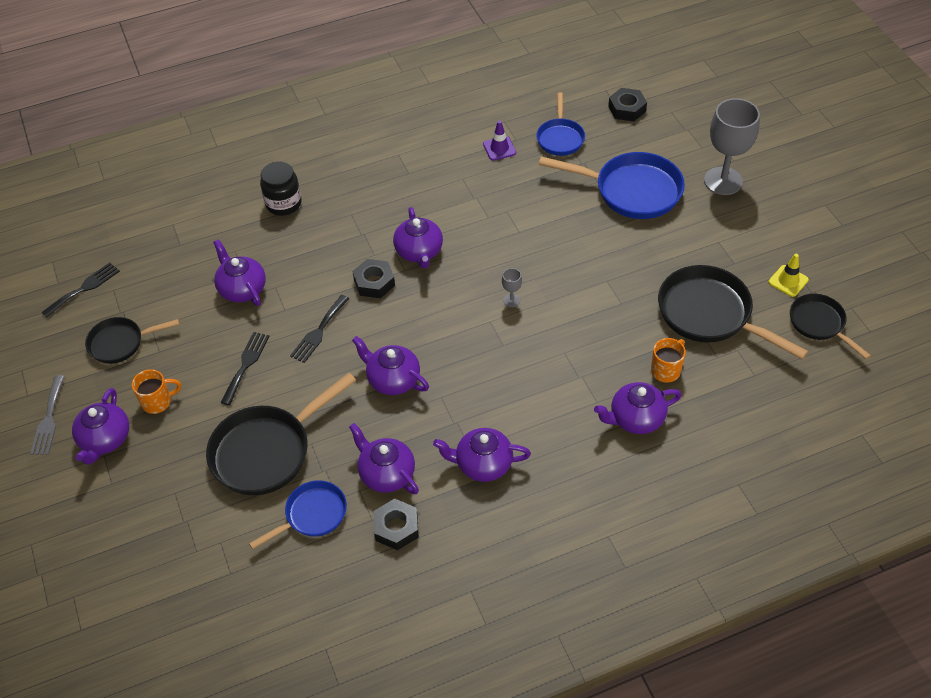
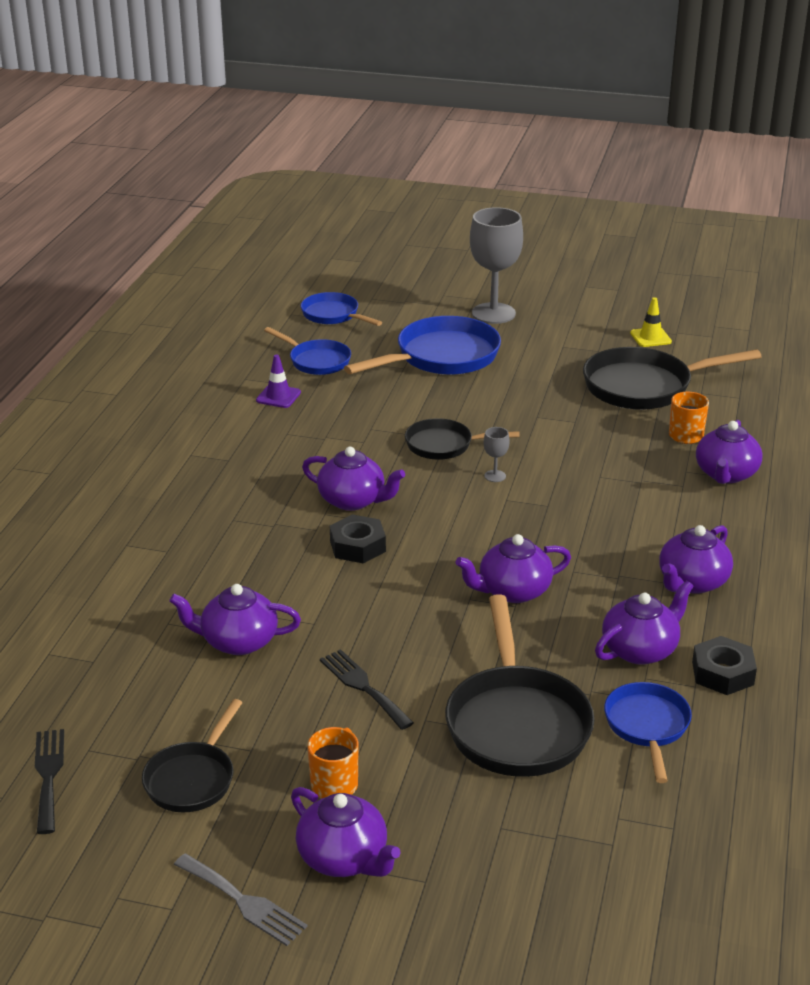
camera: 55 degrees left, 20 degrees down
(283, 204) = (146, 557): black jar -> none
(319, 331) = (380, 612): black fork -> none
(386, 473) = (640, 649): purple teapot -> purple teapot turned 150 degrees clockwise
(627, 109) = (333, 315): black nut -> blue pan
(819, 324) = (715, 346): black pan -> black pan (444, 445)

